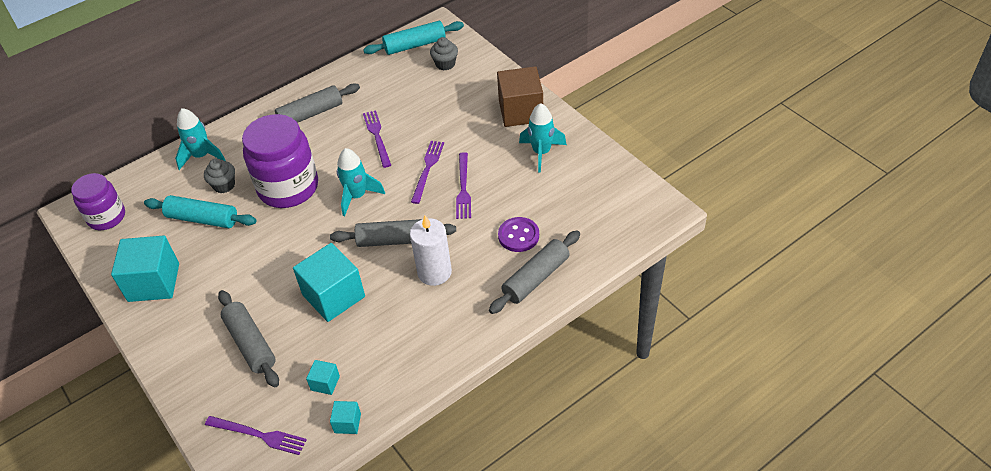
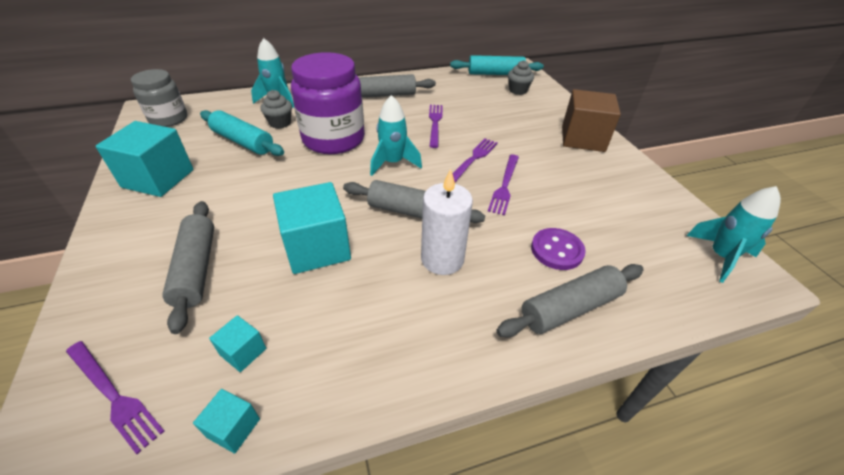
camera: 15 degrees right, 5 degrees down
(106, 217) = (169, 119): purple jar -> grey jar
(541, 152) = (599, 177): turquoise rocket -> turquoise rocket (720, 257)

